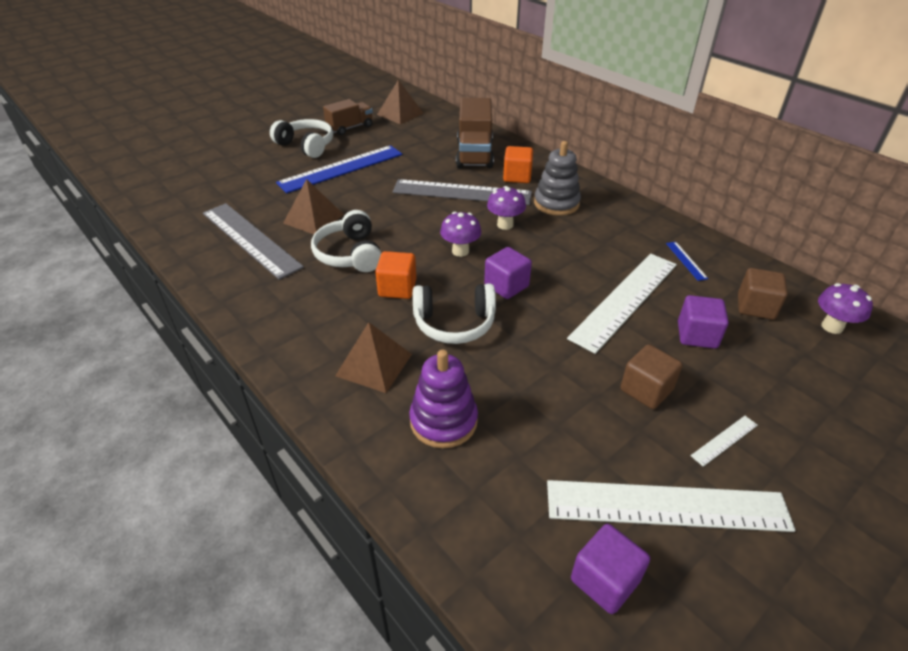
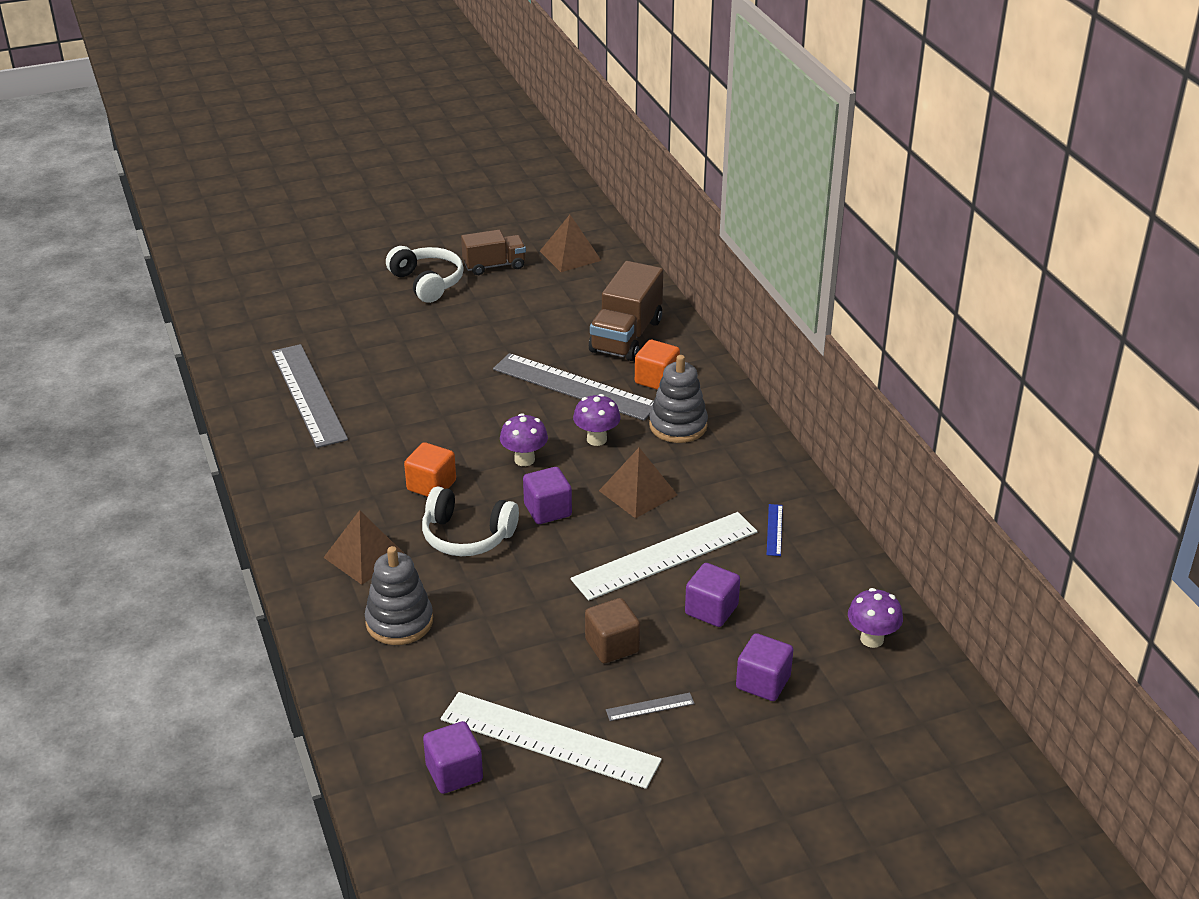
camera: 20 degrees right, 5 degrees down
(313, 218) = (386, 384): brown pyramid -> brown pyramid (638, 493)
(341, 168) = (452, 324): blue ruler -> none
(350, 254) = (403, 436): white headphones -> none
(443, 421) = (399, 622): purple stacking toy -> grey stacking toy
(724, 440) = (650, 707): white ruler -> grey ruler
(755, 307) = (805, 598): brown cube -> none
(791, 388) = (763, 682): none -> purple cube

